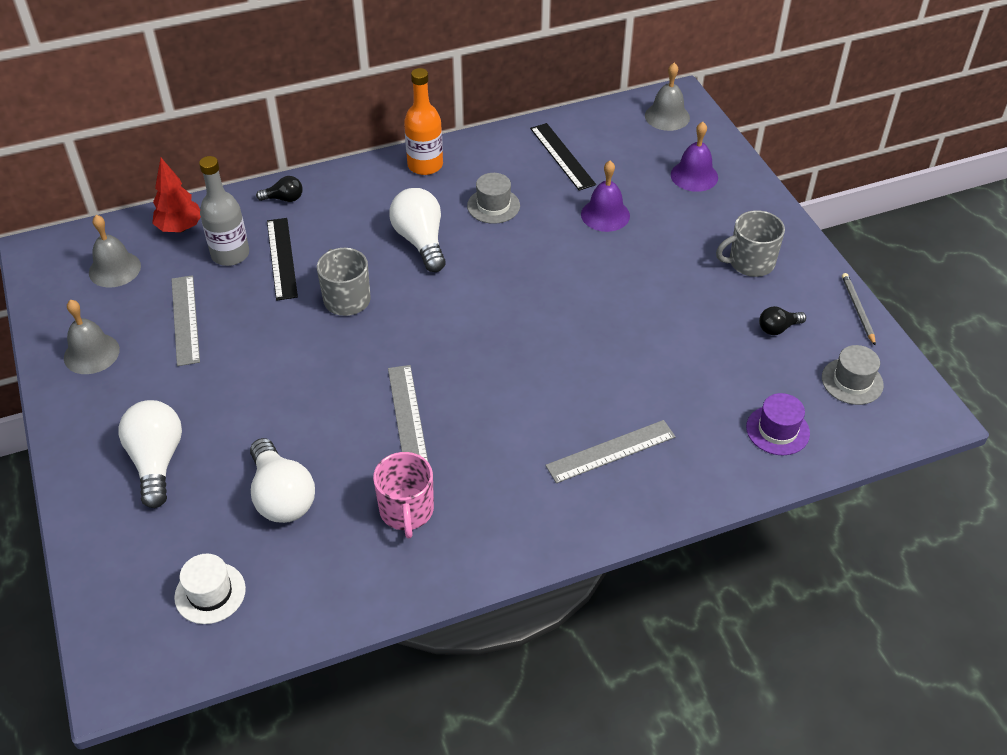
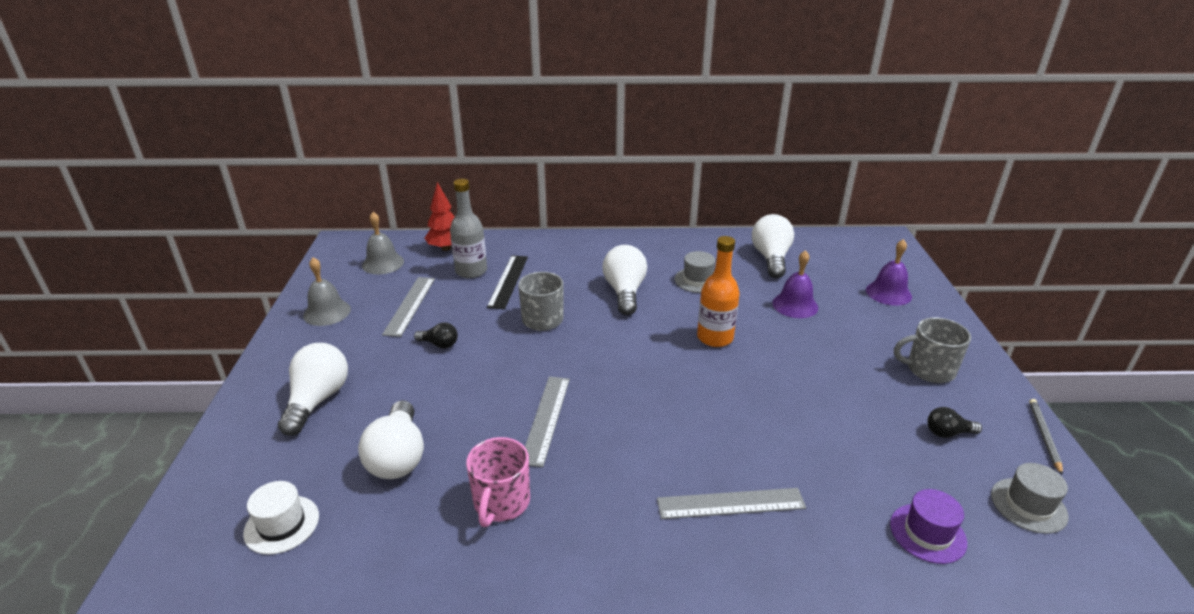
camera: 20 degrees right, 15 degrees down
(284, 199) = (532, 245): black light bulb -> black light bulb (439, 344)
(425, 165) = (653, 244): orange bottle -> orange bottle (715, 338)
(562, 156) = (771, 258): black ruler -> white light bulb
(667, 116) = (874, 248): grey bell -> none

